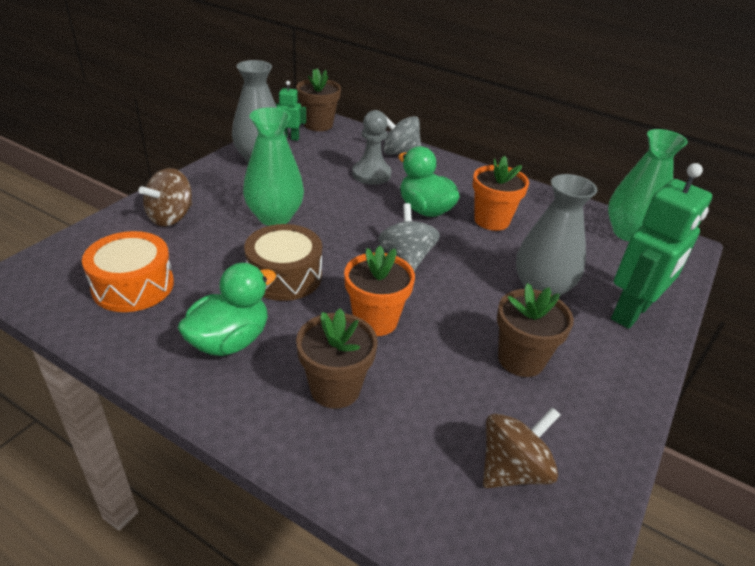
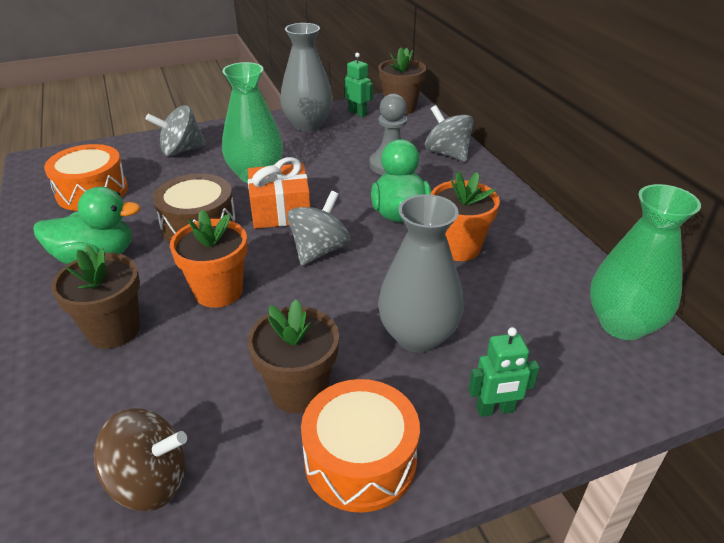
camera: 40 degrees right, 0 degrees up
(171, 217) = (181, 150): brown spinning top -> grey spinning top
(336, 239) = (280, 211): none -> orange gift
(606, 379) = (360, 460): none -> orange drum
(631, 312) = (495, 410): green robot -> green robot, size x0.49

